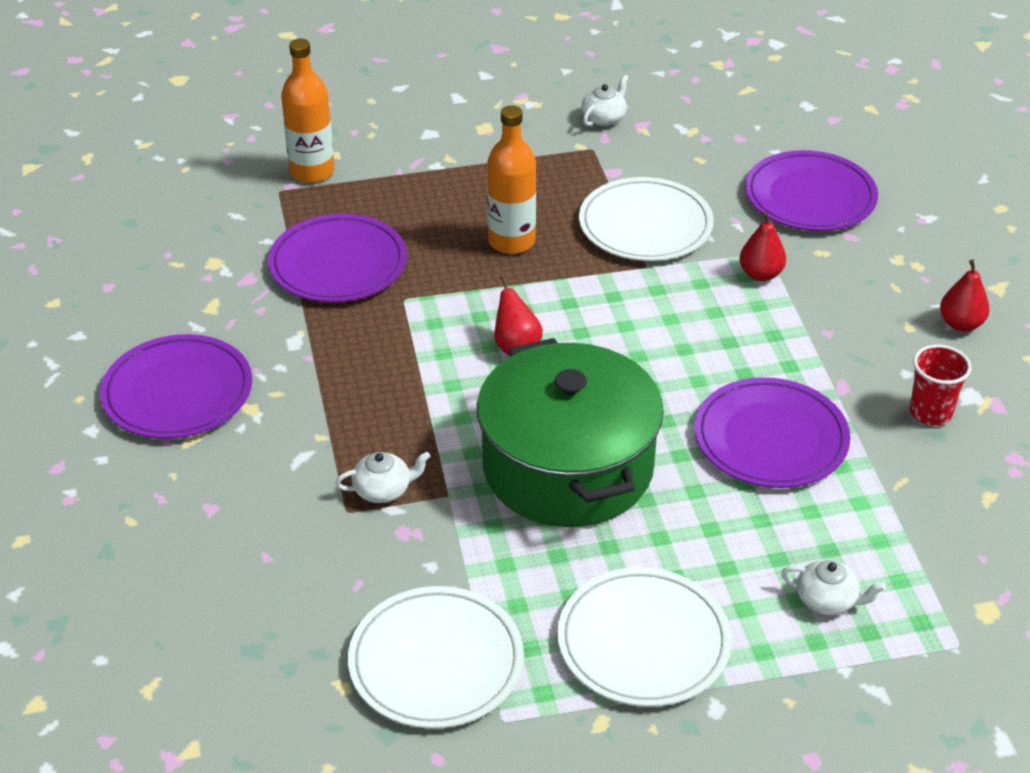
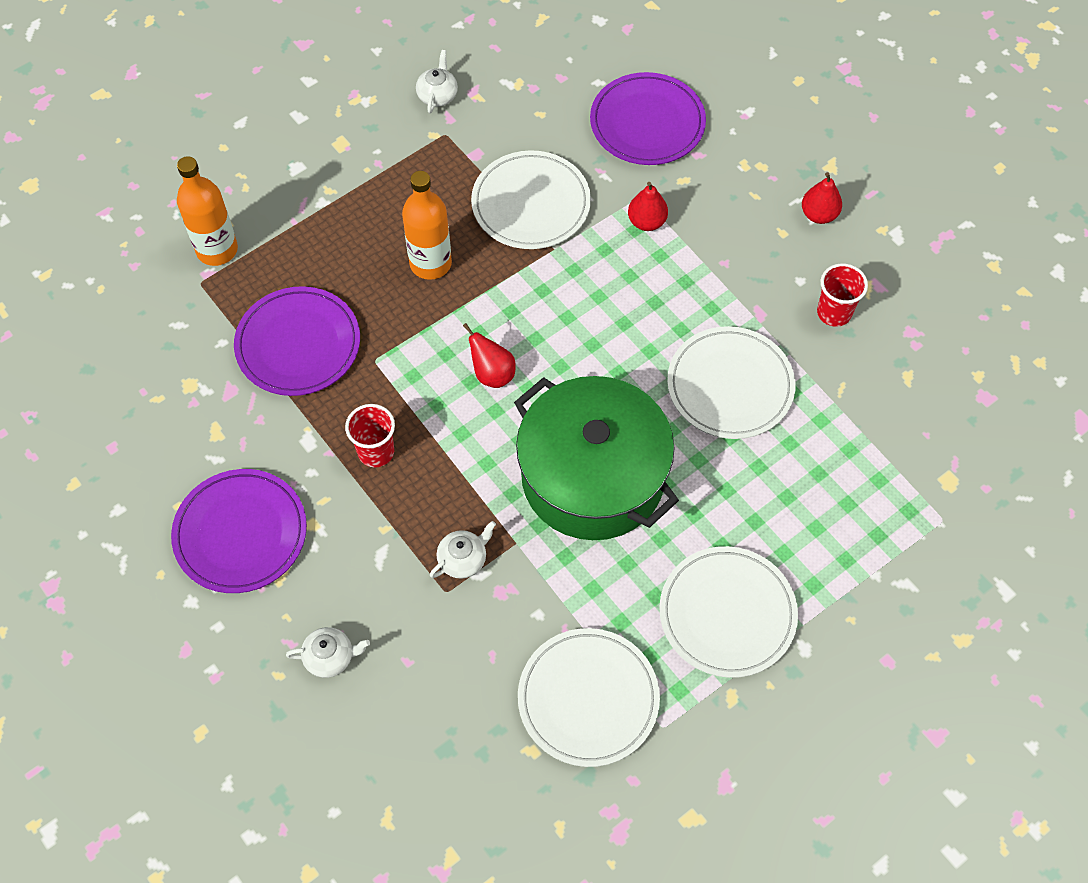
camera: 25 degrees left, 20 degrees up
(355, 371) = (376, 452): none -> red cup
(770, 438) = (730, 386): purple plate -> white plate
(827, 600) = (837, 519): white teapot -> white teapot (330, 657)

